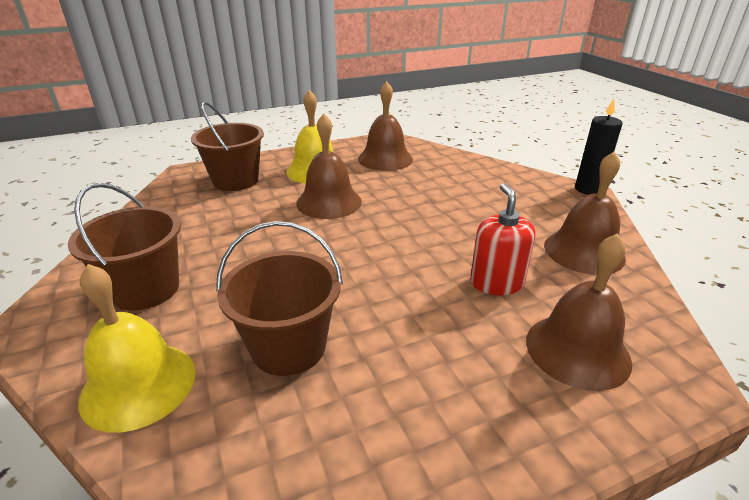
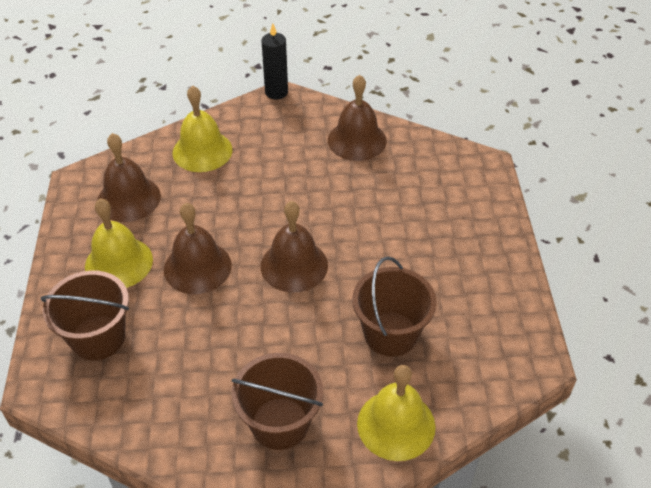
camera: 70 degrees left, 15 degrees up
(467, 173) = (202, 151): none -> yellow bell
(496, 282) = (370, 201): red soap dispenser -> none
(577, 350) = (446, 193): brown bell -> brown bell (294, 265)

